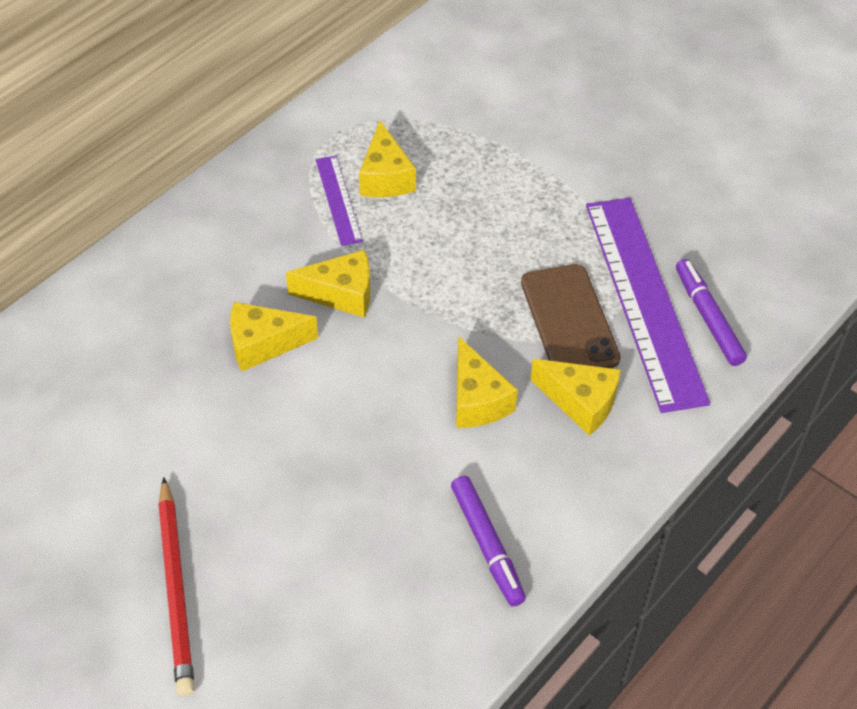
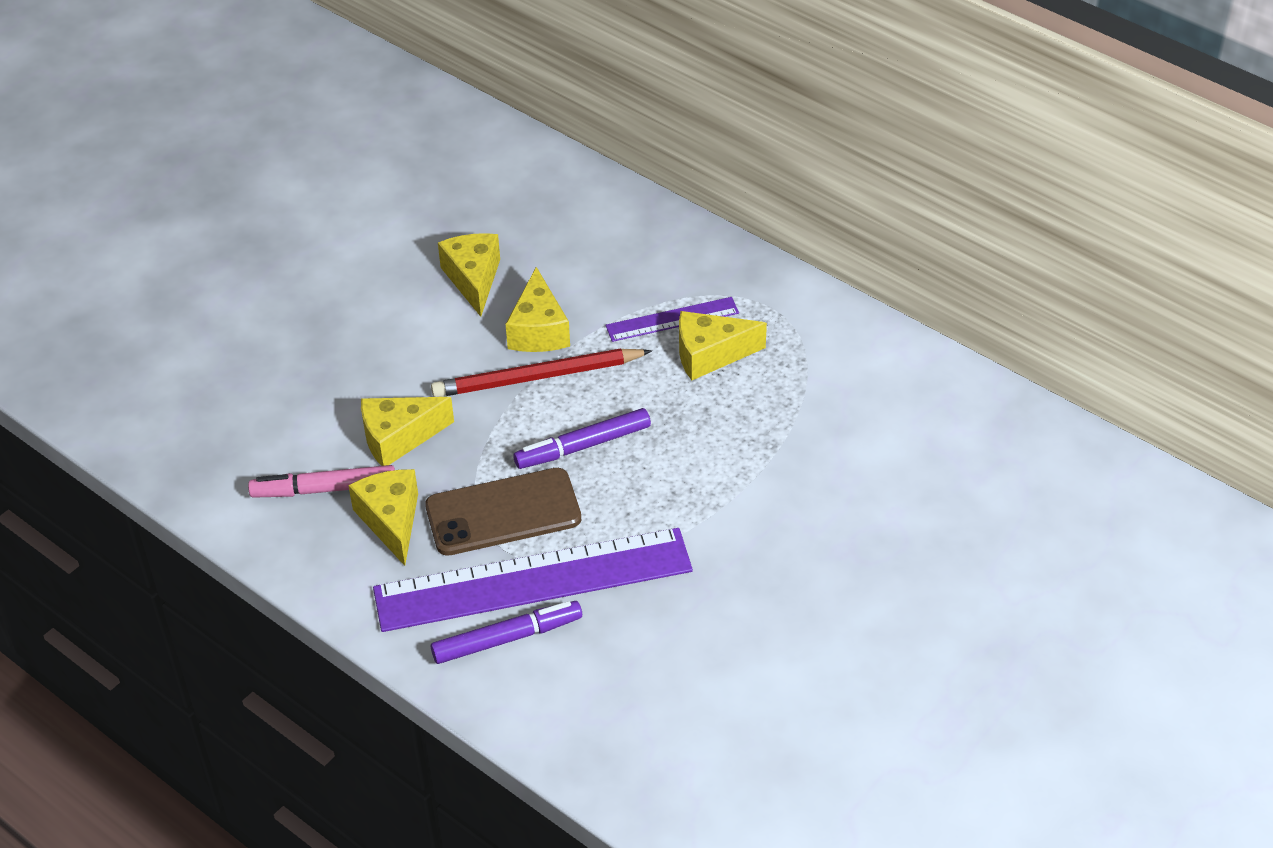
camera: 90 degrees right, 5 degrees down
(176, 589) = (209, 249): red pencil -> red pencil (538, 377)
(487, 544) = (227, 449): purple marker -> purple marker (583, 446)
(542, 457) = (324, 489): none -> pink marker
(580, 402) = (391, 521): yellow cheese -> yellow cheese turned 135 degrees clockwise

